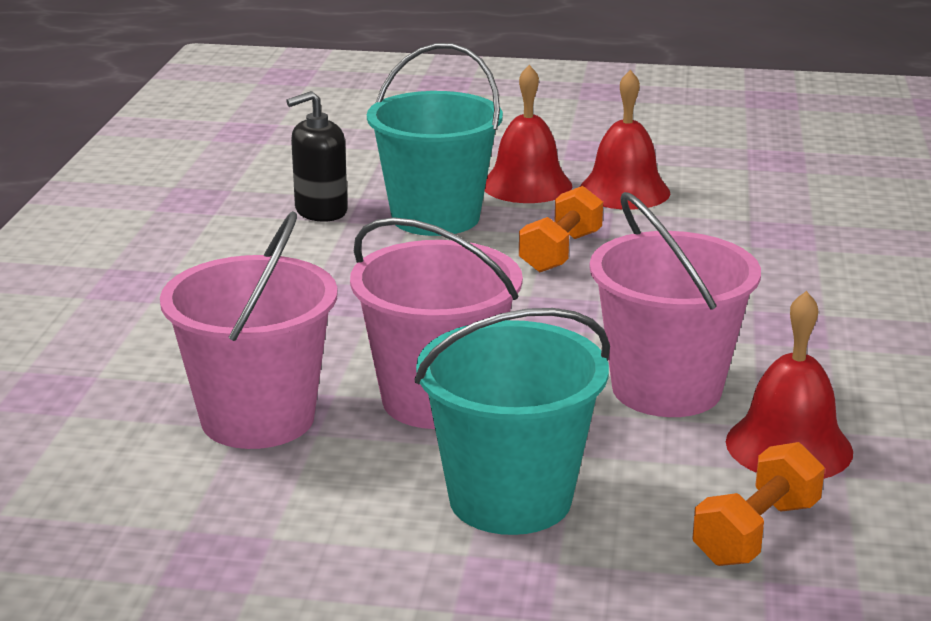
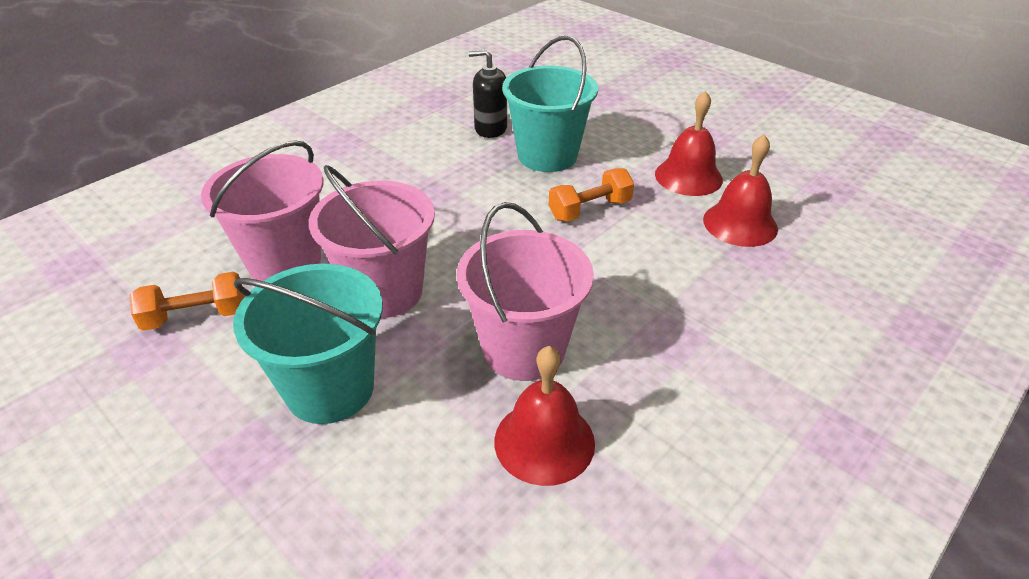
camera: 35 degrees right, 15 degrees up
(526, 185) = (631, 150): red bell -> red bell (740, 224)
(756, 533) = (432, 505): orange dumbbell -> orange dumbbell (196, 317)

